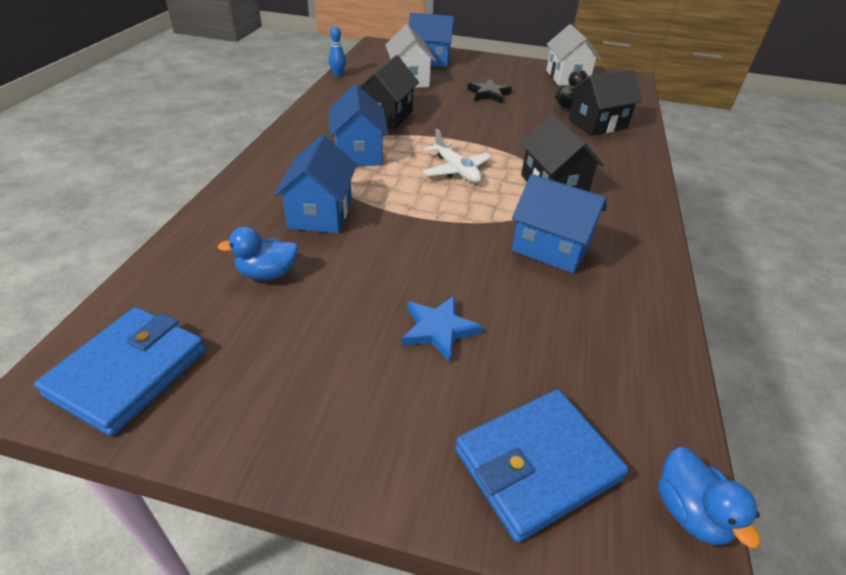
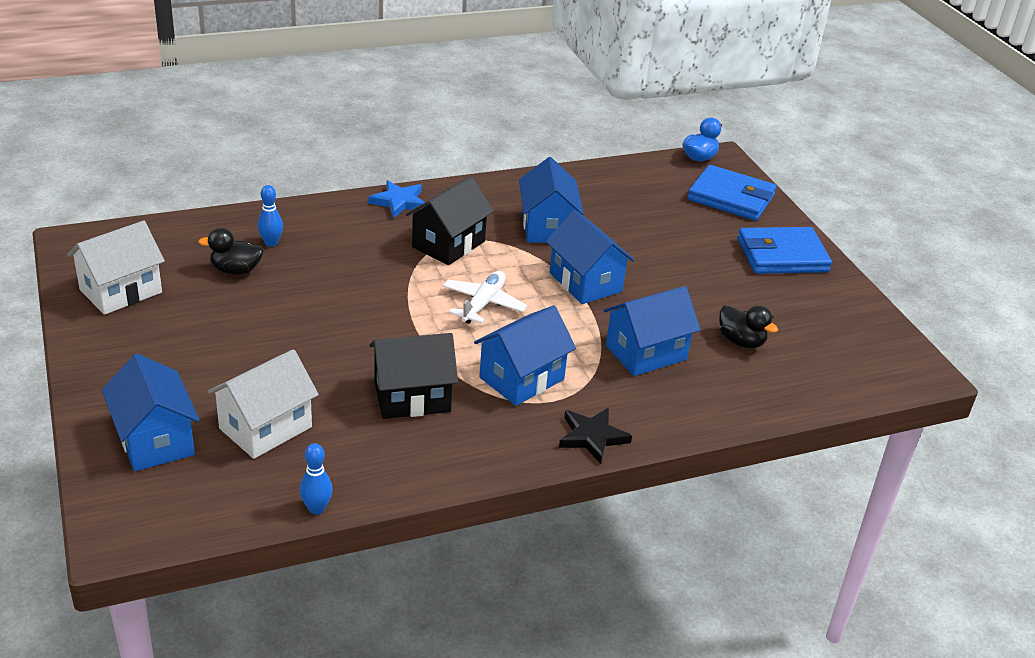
camera: 125 degrees left, 5 degrees down
(128, 372) = (875, 348): blue wallet -> blue wallet (782, 255)
(267, 273) = (741, 341): blue duck -> black duck
(438, 329) = (689, 250): blue star -> blue star (399, 202)
(442, 228) = (585, 282): none -> blue house
(489, 94) = (252, 339): black star -> black star (592, 437)
(597, 124) = (271, 243): black house -> blue bowling pin

